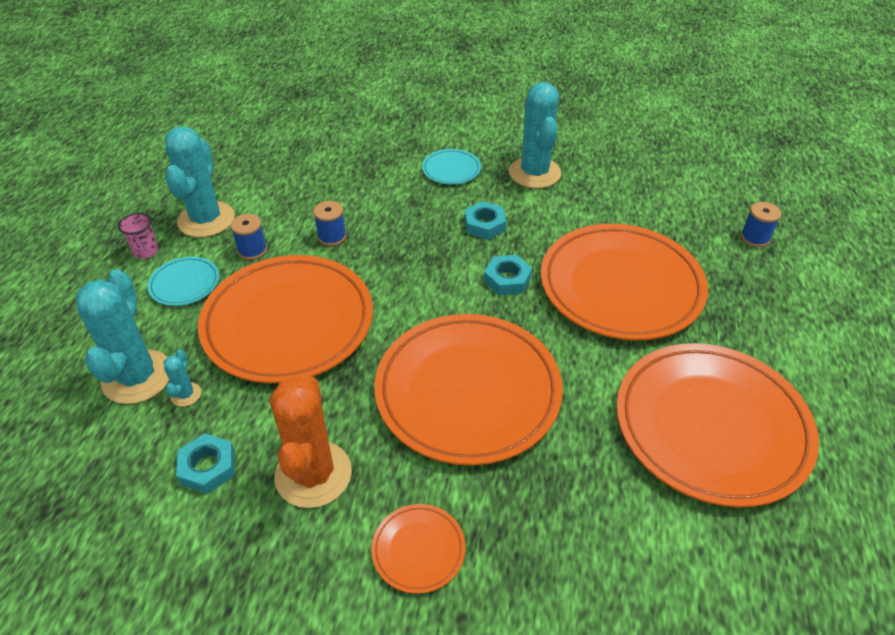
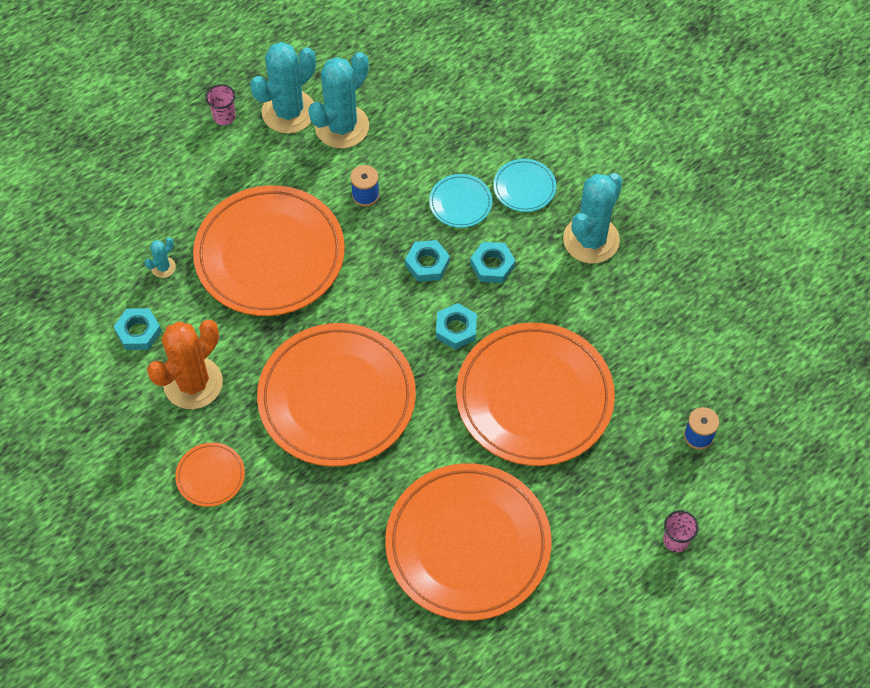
camera: 40 degrees right, 15 degrees up
(137, 377) = (144, 231): turquoise cactus -> turquoise cactus (342, 126)
(185, 284) = (228, 168): turquoise plate -> turquoise plate (460, 203)
(252, 250) = (298, 168): blue spool -> none
(434, 252) = (427, 264): none -> turquoise nut
(836, 310) = (676, 540): none -> pink cup

